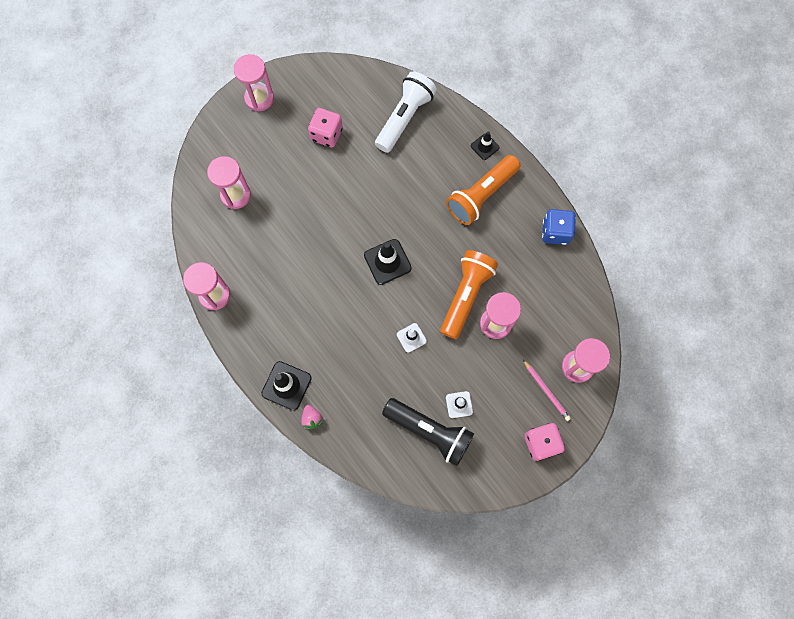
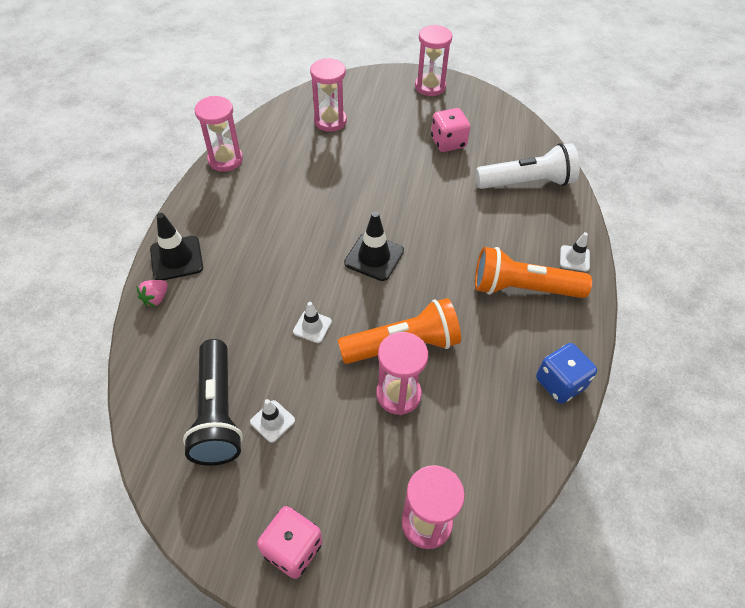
camera: 50 degrees right, 20 degrees down
(485, 147) = (574, 258): black traffic cone -> white traffic cone
(546, 391) = (365, 506): pink pencil -> none

